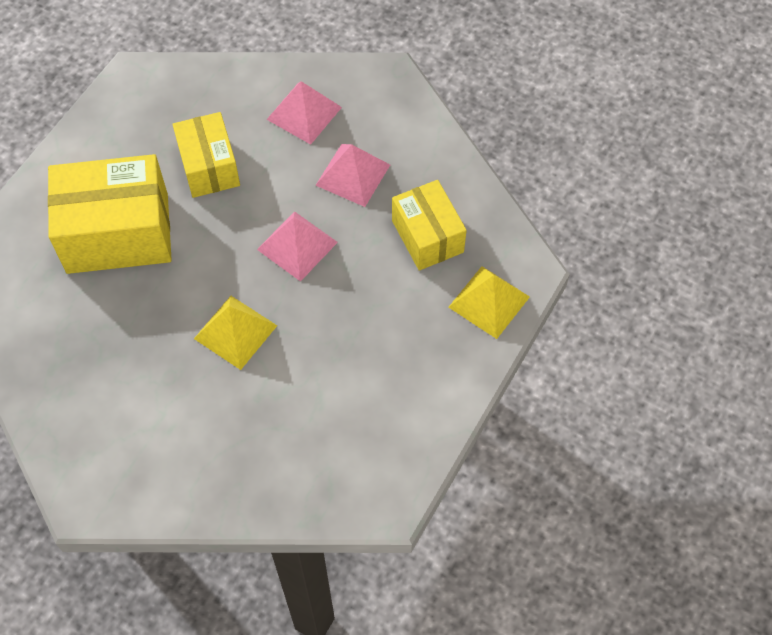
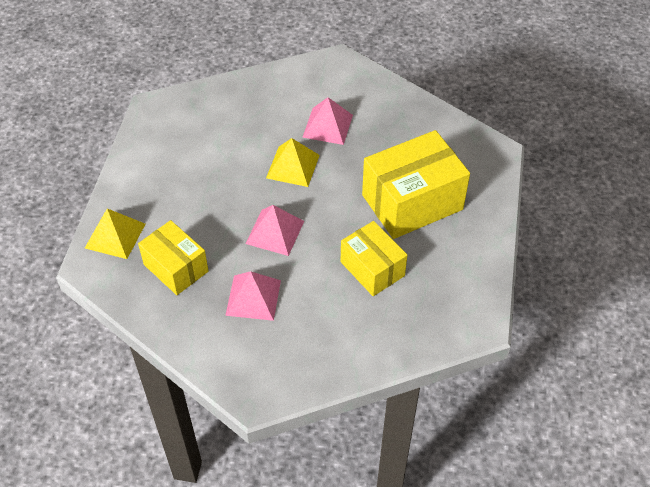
camera: 160 degrees right, 10 degrees down
(304, 113) = (317, 337): pink pyramid -> pink pyramid (328, 126)

